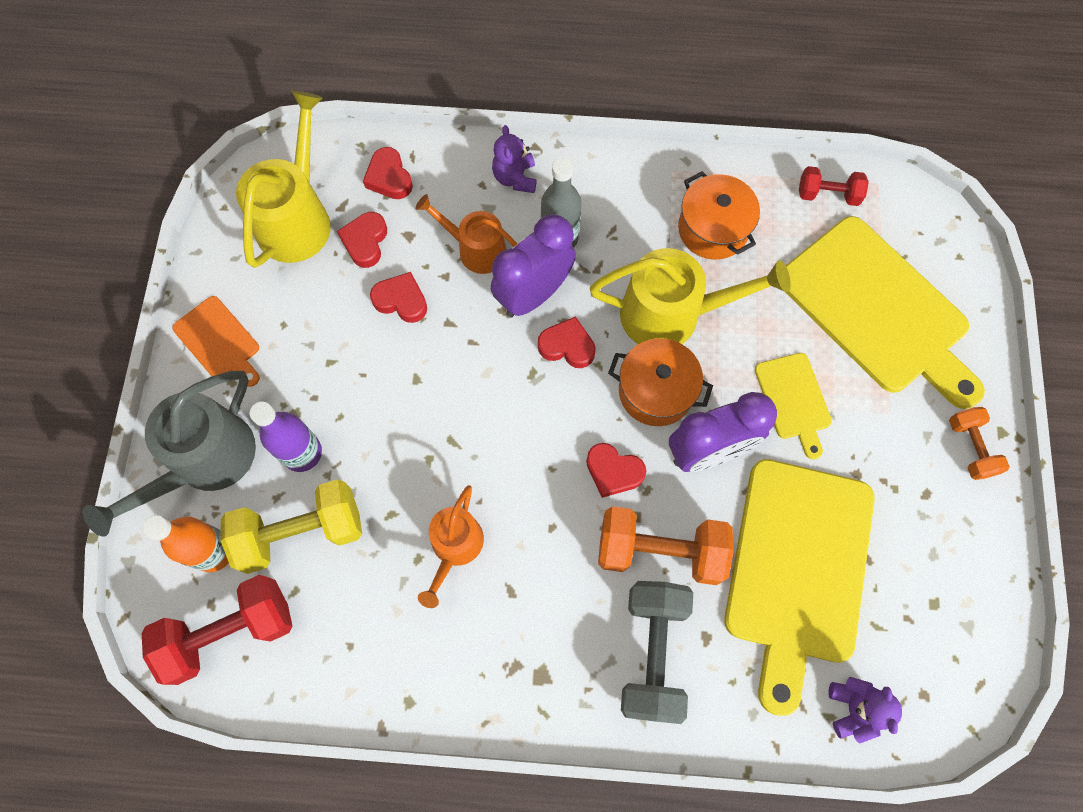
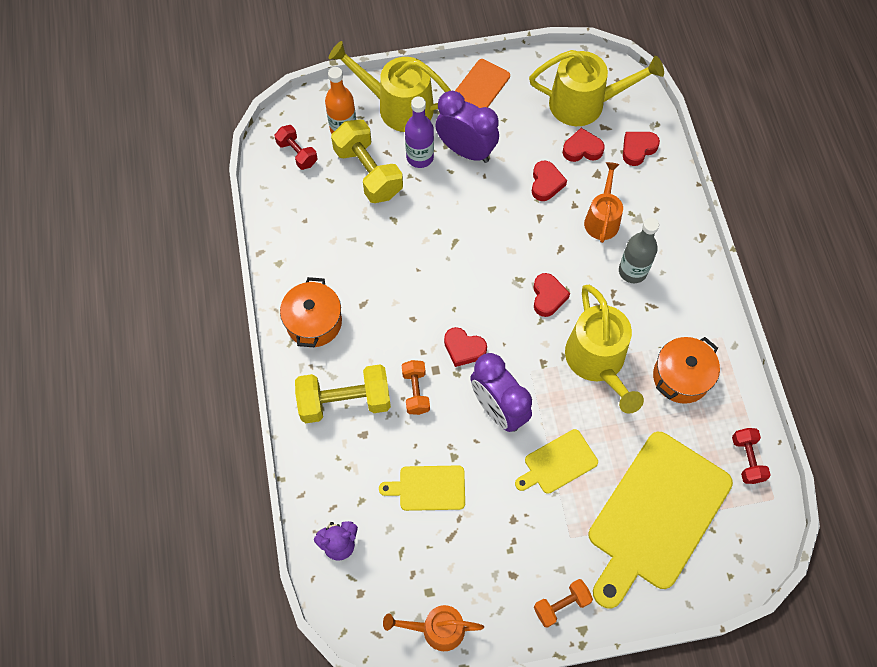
camera: 75 degrees right, 5 degrees down
(205, 462) = (397, 106): grey watering can -> yellow watering can
(230, 632) = (297, 153): red dumbbell -> red dumbbell, size x0.56
(454, 548) = (382, 263): orange watering can -> orange watering can (436, 629)
(515, 178) = (670, 229): purple teddy bear -> none
(533, 294) = (580, 265): purple clock -> purple clock (466, 151)
(613, 471) = (464, 349): red heart -> red heart turned 75 degrees counterclockwise
(652, 652) = (345, 401): grey dumbbell -> yellow dumbbell
(655, 391) = (533, 364): orange pot -> orange pot (314, 322)
(660, 551) = (416, 391): orange dumbbell -> orange dumbbell, size x0.56
(797, 568) = (428, 488): yellow cutting board -> yellow cutting board, size x0.47

